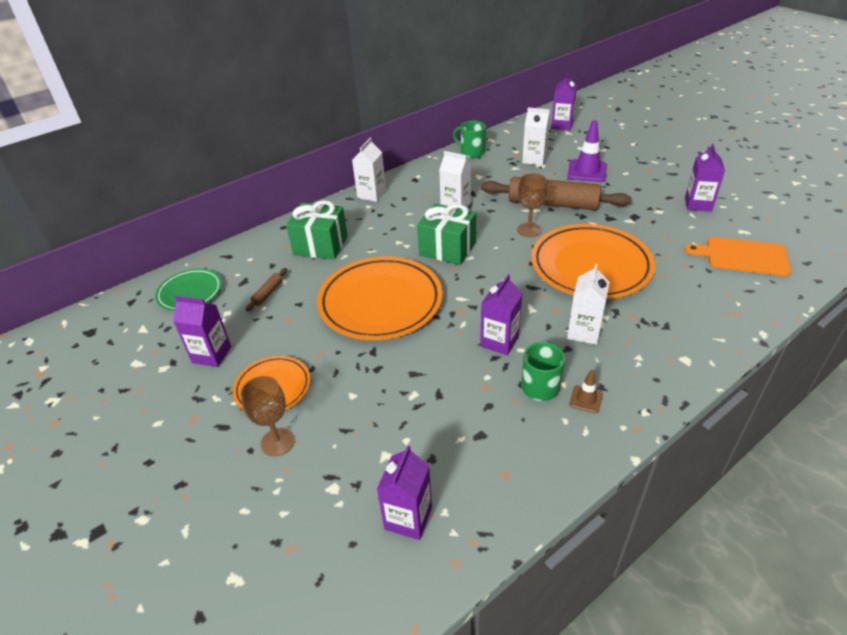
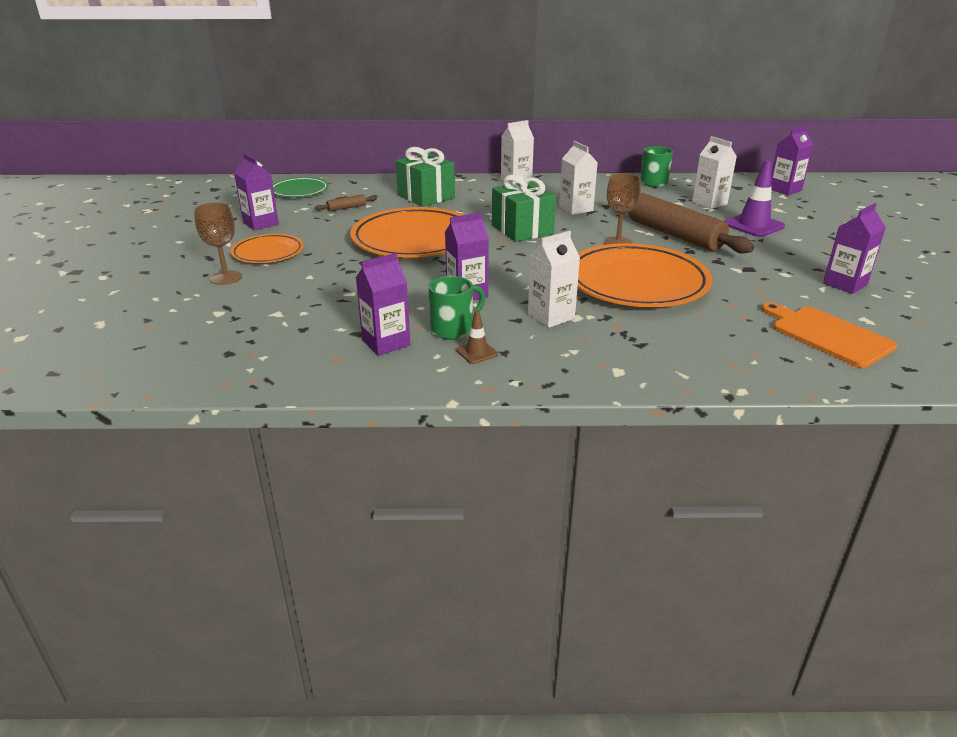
camera: 35 degrees right, 10 degrees down
(408, 518) = (236, 348): purple carton -> purple carton (386, 343)

